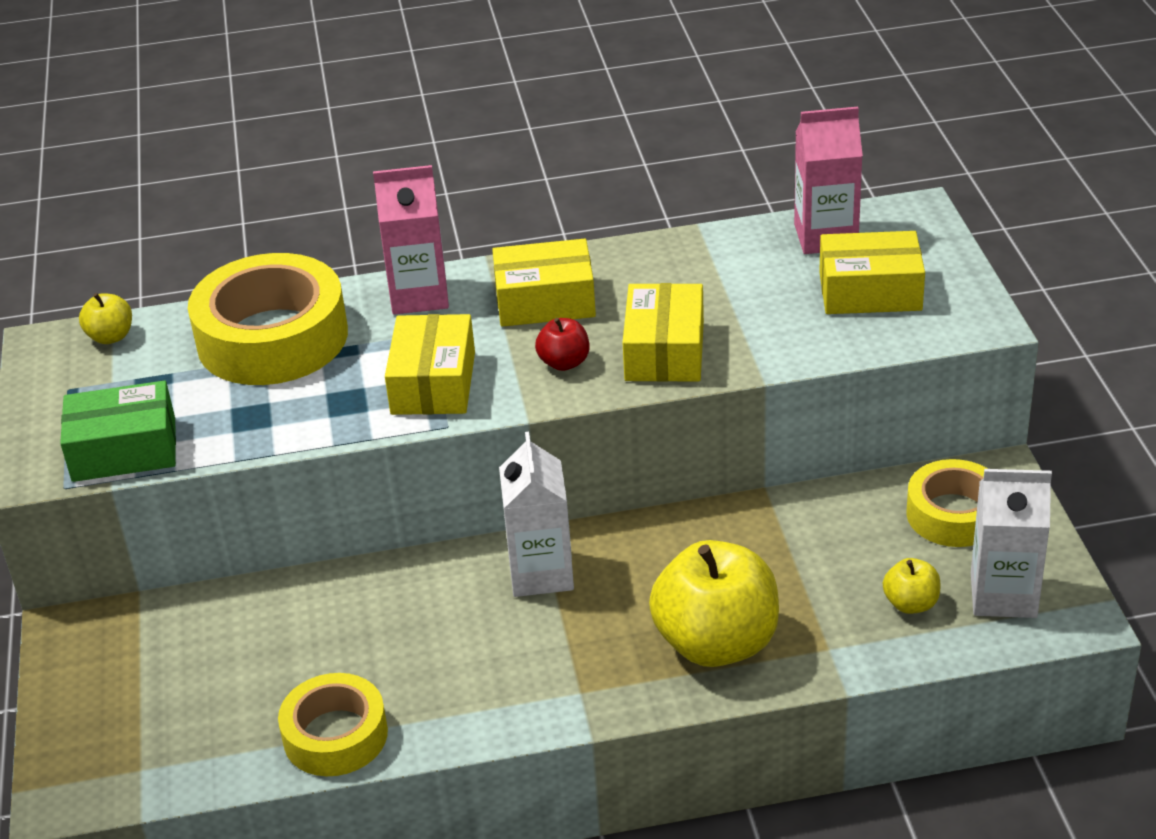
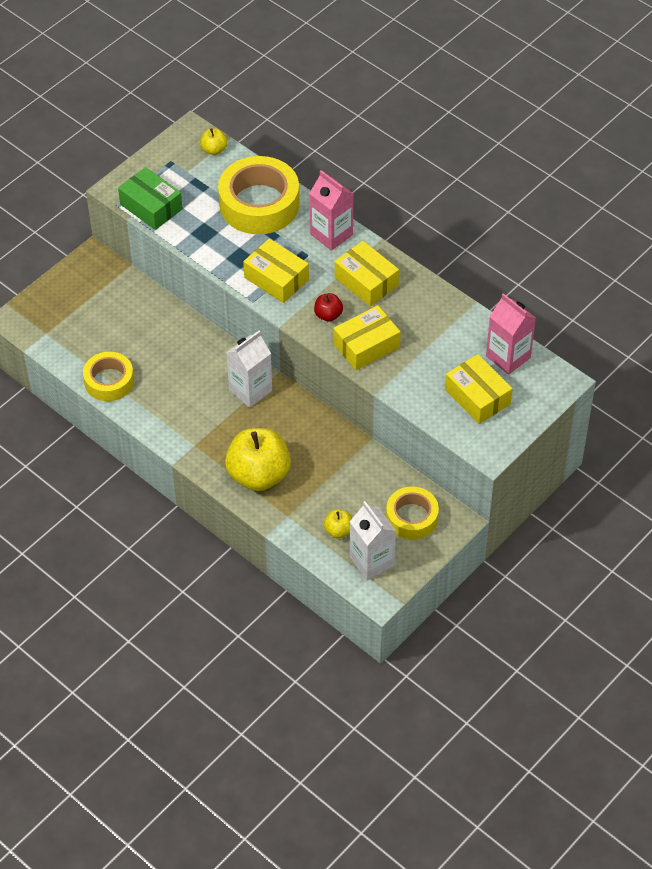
camera: 50 degrees right, 15 degrees up
(433, 383) = (276, 279): yellow box -> yellow box turned 75 degrees clockwise

